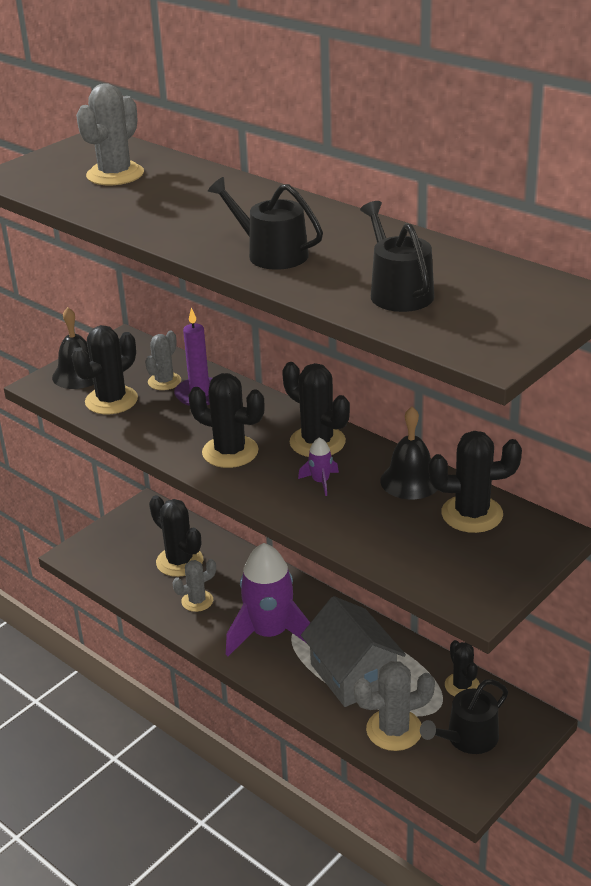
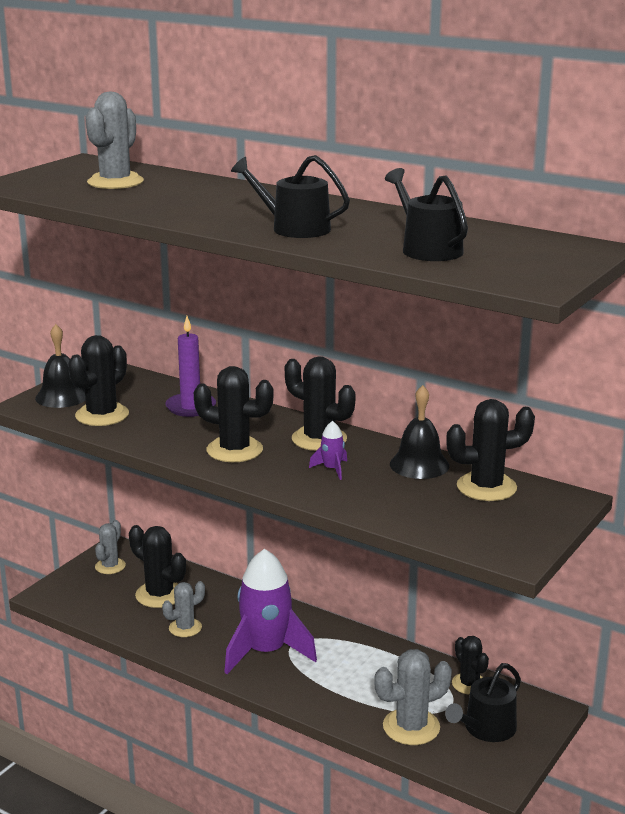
camera: 10 degrees left, 10 degrees down
(164, 381) = (152, 399): grey cactus -> grey cactus (110, 566)
(353, 674) = (358, 681): grey house -> none

